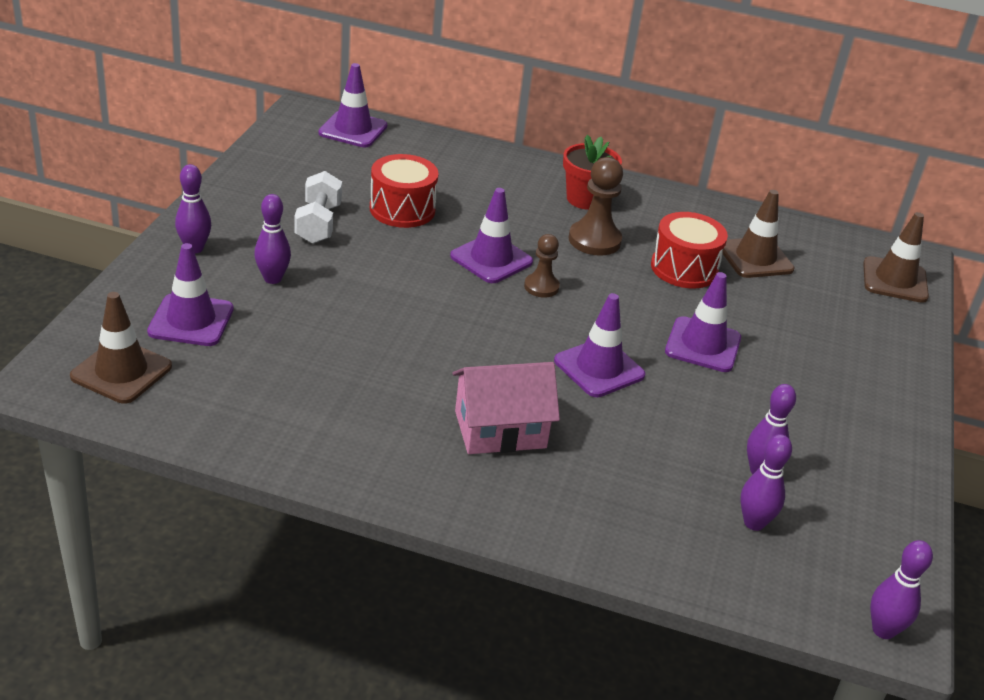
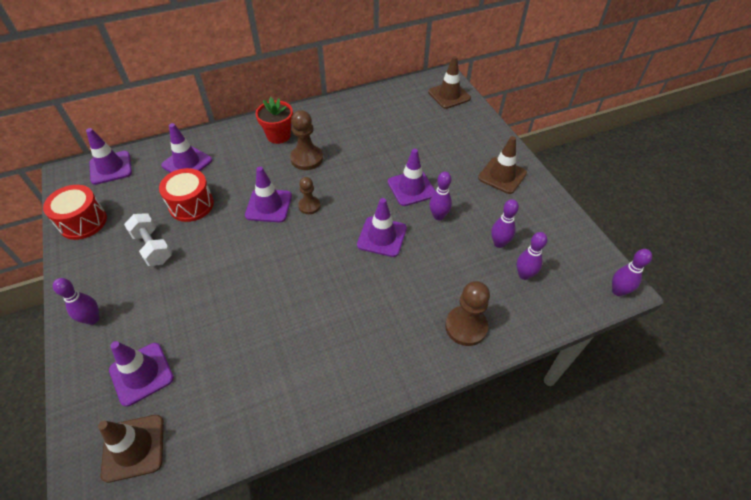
camera: 35 degrees left, 15 degrees up
(272, 278) = (162, 305): purple bowling pin -> purple bowling pin (438, 216)
(442, 168) = (187, 163): none -> purple traffic cone
(500, 429) = (374, 312): pink house -> none
(601, 517) = (466, 327): none -> brown pawn
(684, 268) = (362, 148): red drum -> red drum (83, 222)
(755, 258) = (385, 121): brown traffic cone -> brown traffic cone (502, 175)

